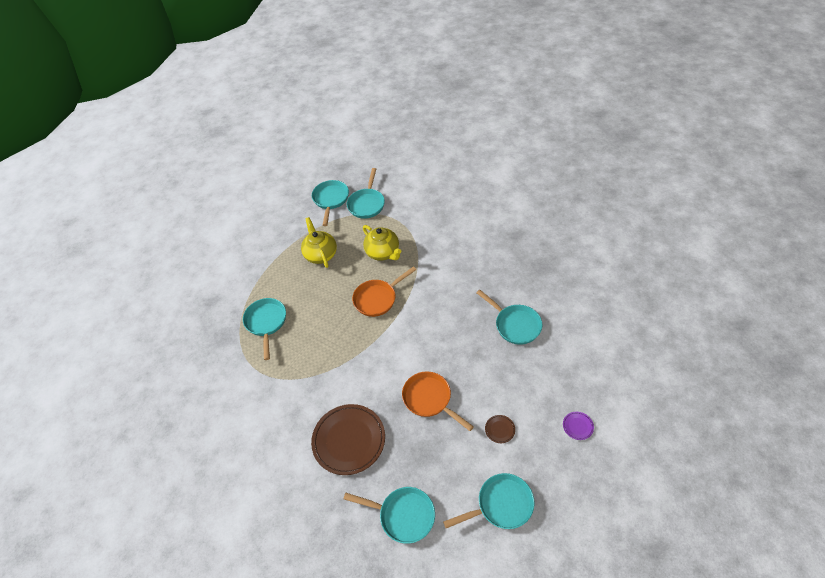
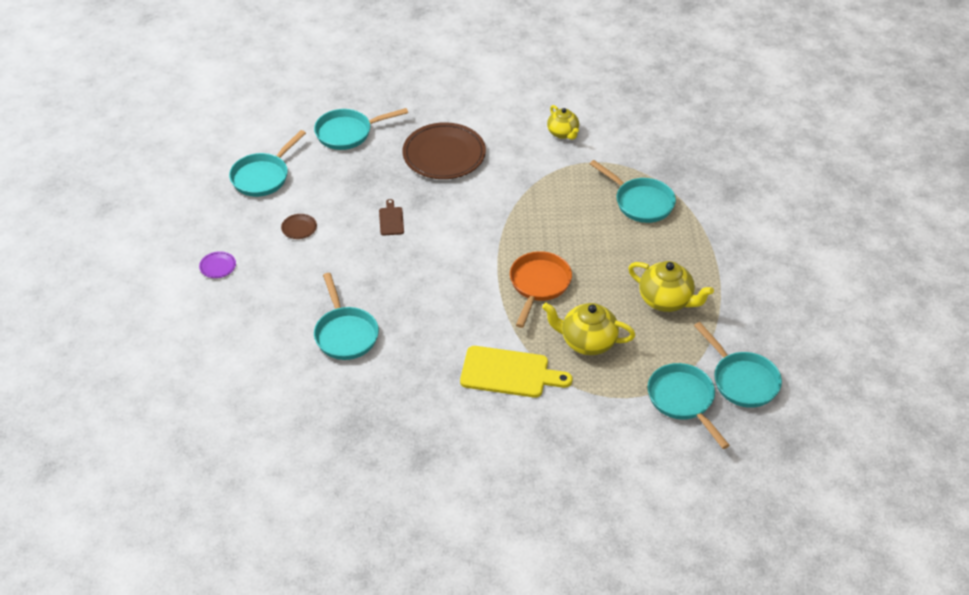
camera: 140 degrees right, 5 degrees down
(252, 410) = (563, 133): none -> yellow teapot
(430, 399) = (391, 220): orange pan -> brown cutting board
(438, 256) = (509, 373): none -> yellow cutting board
(515, 325) = (345, 334): turquoise pan -> turquoise pan turned 120 degrees counterclockwise

